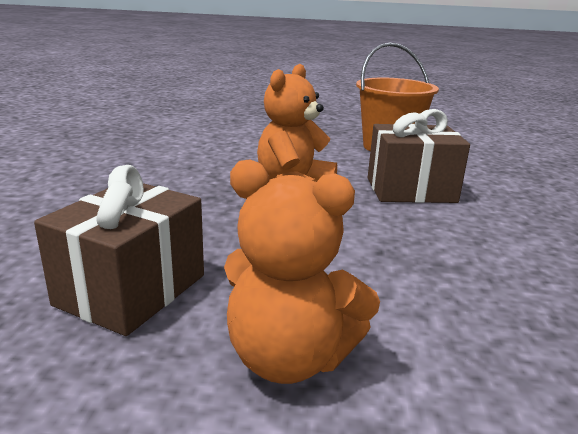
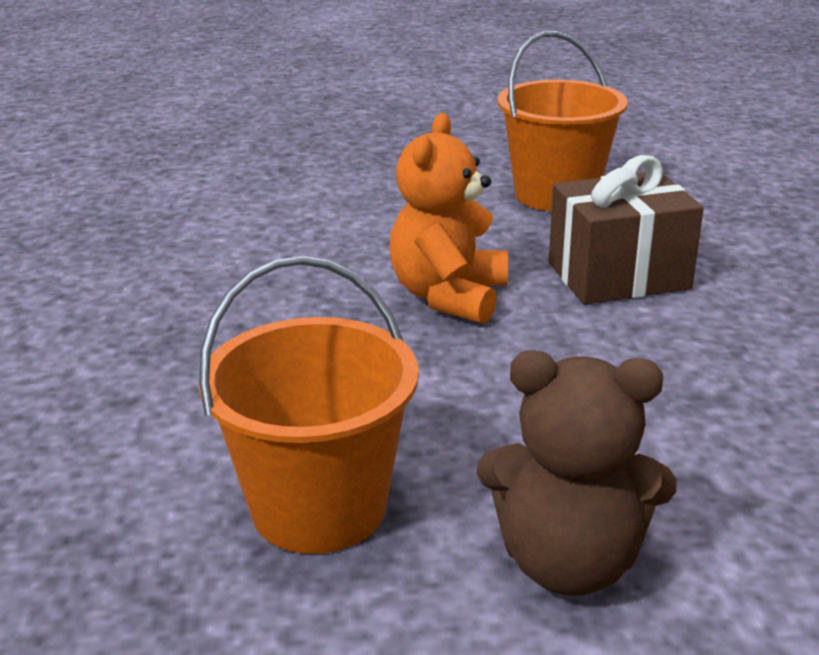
camera: 10 degrees left, 5 degrees up
(131, 290) = (319, 507): brown gift -> orange bucket
(289, 358) = (568, 562): orange teddy bear -> brown teddy bear

